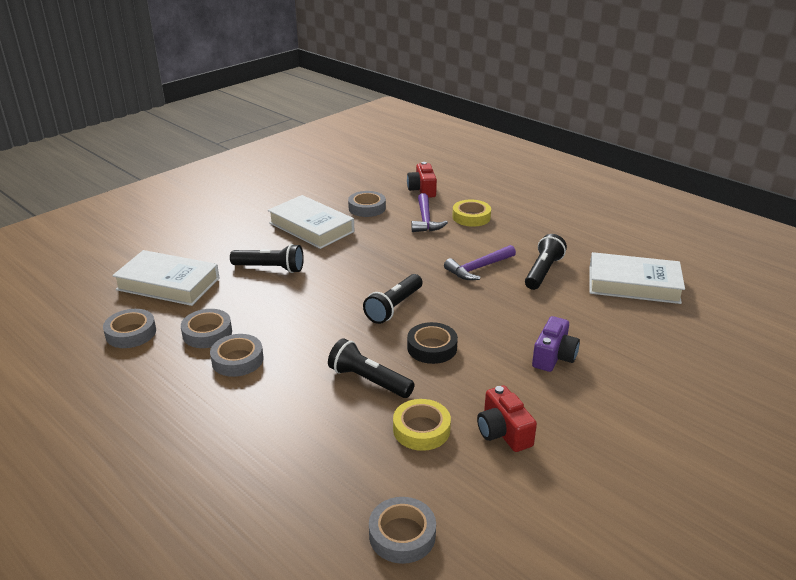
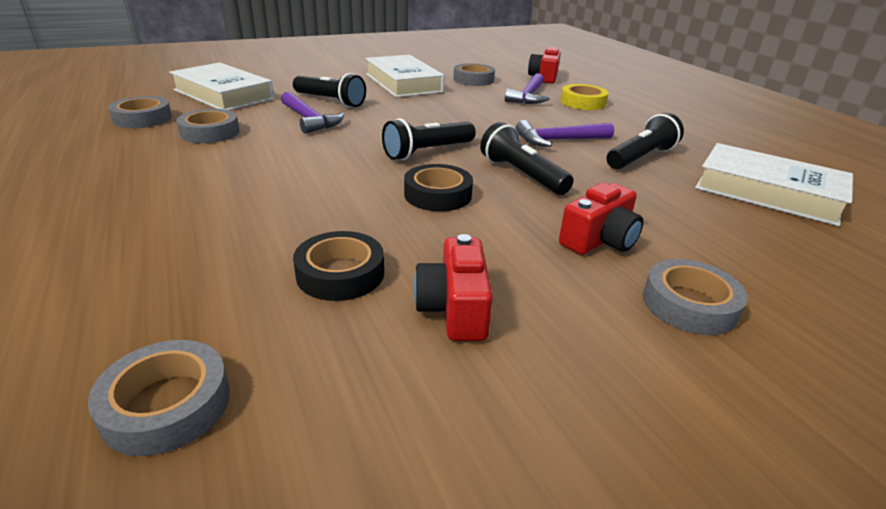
camera: 20 degrees right, 0 degrees up
(237, 360) = (210, 158): grey tape -> grey tape (689, 304)
(274, 296) = (309, 120): none -> purple hammer
(369, 380) = (328, 207): black flashlight -> black flashlight (522, 175)
(421, 429) = (340, 273): yellow tape -> black tape
(553, 356) = (599, 240): purple camera -> red camera

